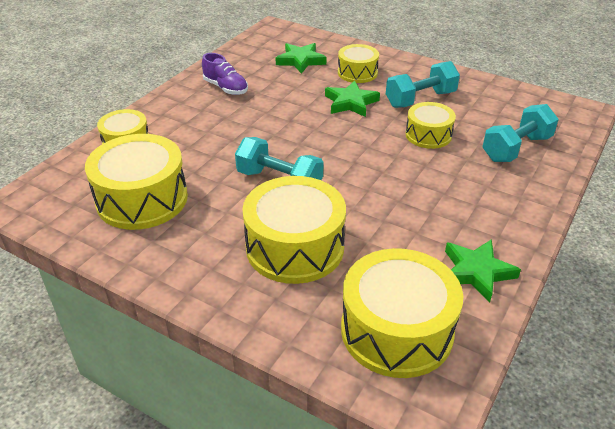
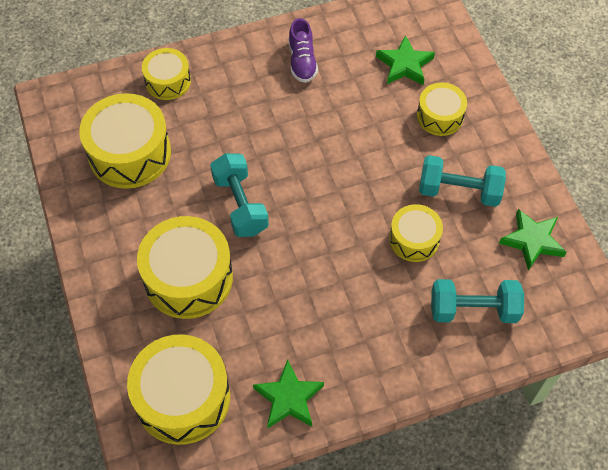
camera: 40 degrees right, 20 degrees up
(351, 103) = (390, 153): green star -> green star (532, 241)

